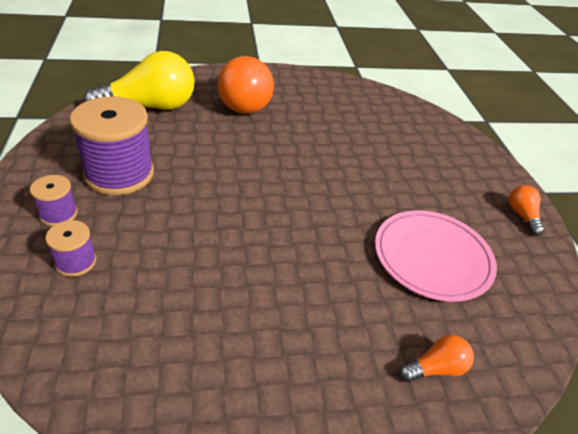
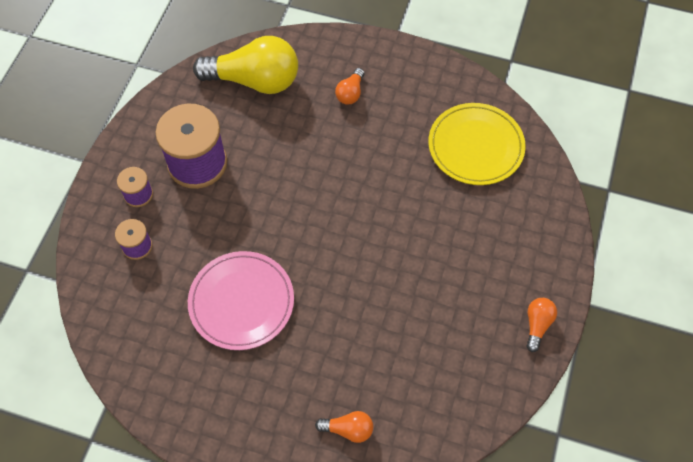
camera: 30 degrees right, 20 degrees up
(245, 101) = (350, 93): orange light bulb -> orange light bulb, size x0.45
(371, 114) = (475, 146): none -> yellow plate
(432, 257) = (414, 338): pink plate -> pink plate (241, 302)

